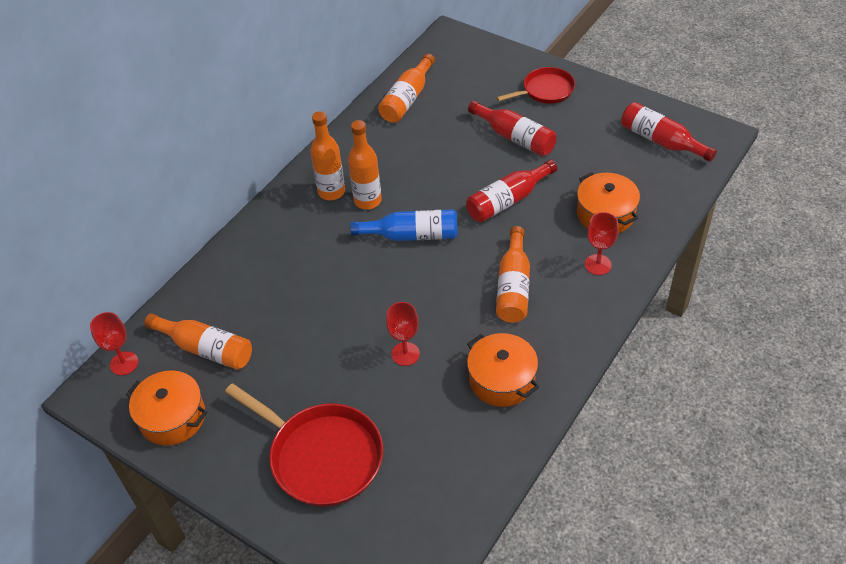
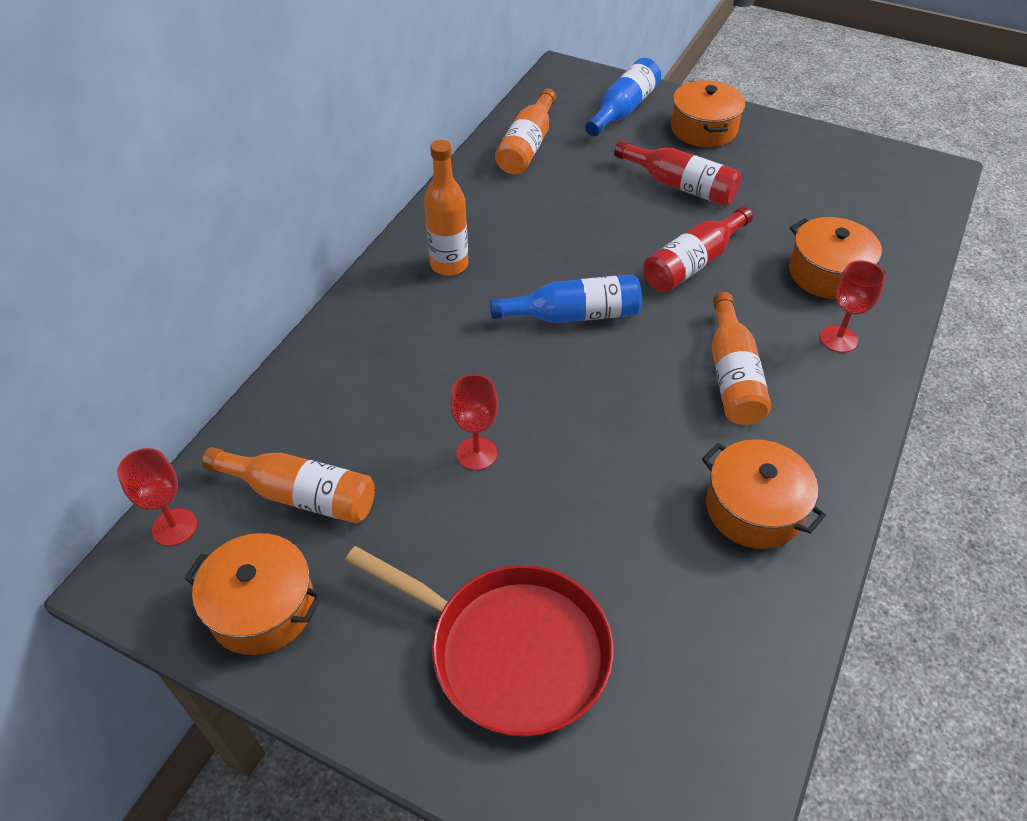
camera: 10 degrees left, 0 degrees up
(367, 201) = (502, 273): orange bottle -> none
(405, 354) = (603, 481): red goblet -> red goblet (476, 453)
(487, 71) = (623, 110): none -> blue bottle
(545, 90) = (703, 129): red pan -> orange pot
(661, 141) = (868, 181): red bottle -> none

